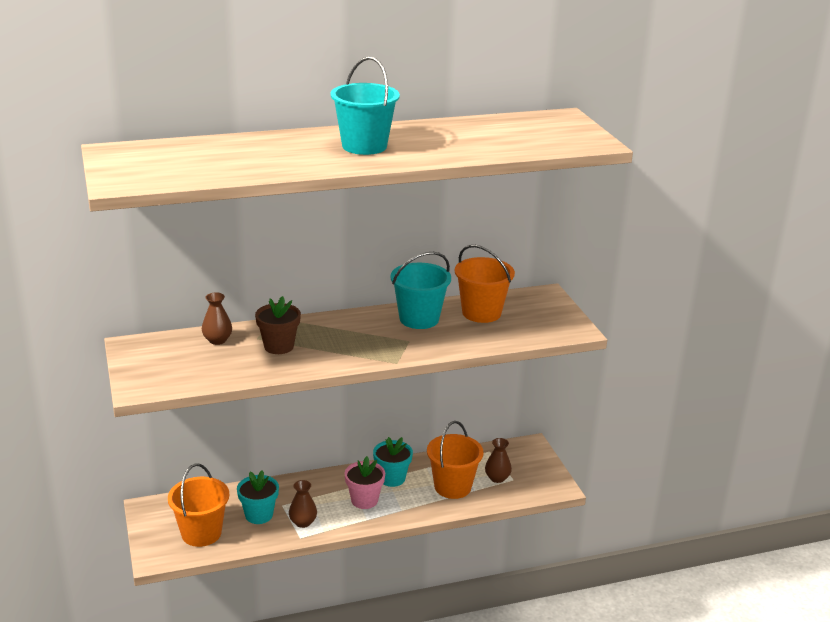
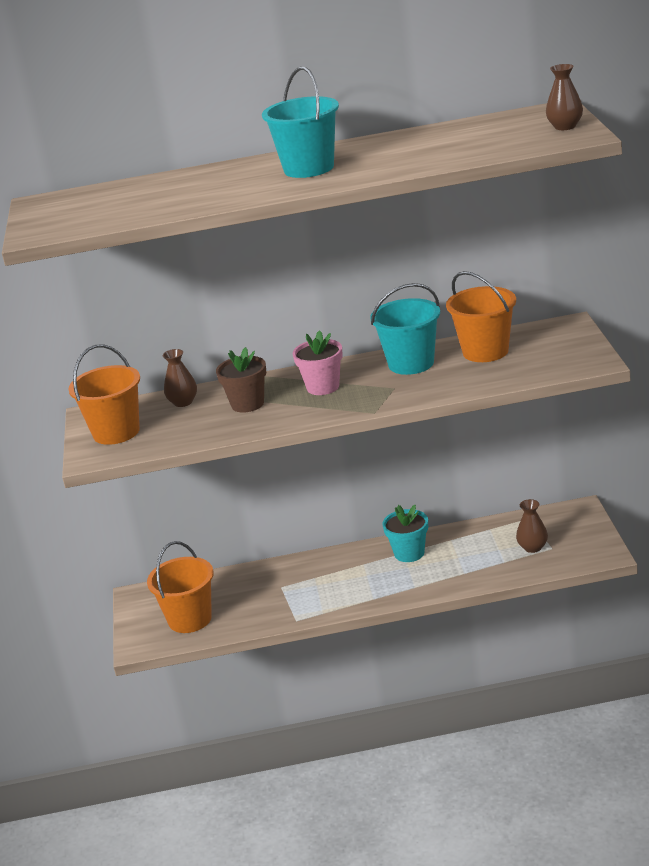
camera: 15 degrees right, 0 degrees up
(259, 515) = (254, 598): turquoise flower pot -> none
(303, 522) = (301, 604): brown vase -> brown vase (565, 127)
(364, 500) = (374, 578): pink flower pot -> pink flower pot (323, 387)
(452, 487) = (478, 559): orange bucket -> orange bucket (116, 432)

